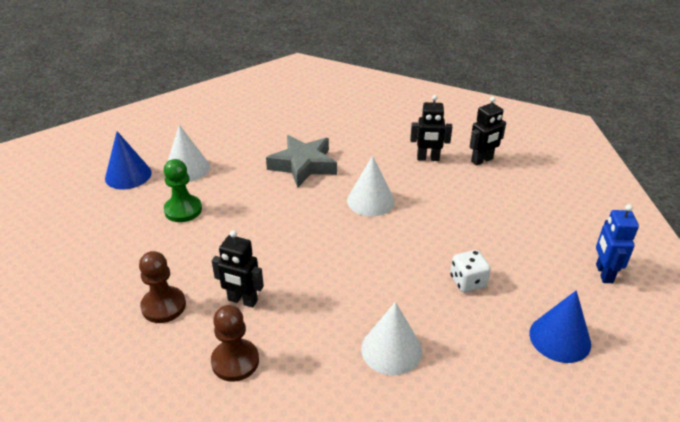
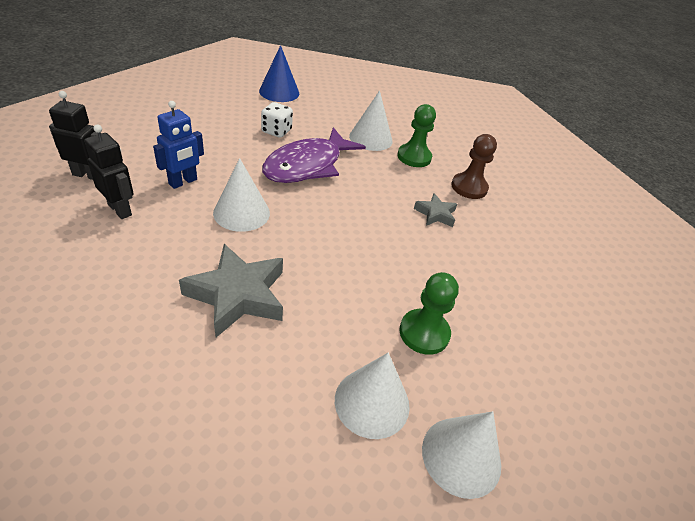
camera: 145 degrees left, 5 degrees up
(128, 175) = (461, 456): blue cone -> white cone
(163, 306) = (499, 248): brown pawn -> none
(242, 301) = (435, 214): black robot -> grey star
(324, 360) = (414, 157): none -> green pawn
(391, 267) = (307, 165): none -> purple fish
(603, 273) = (198, 89): blue robot -> blue robot (183, 182)

